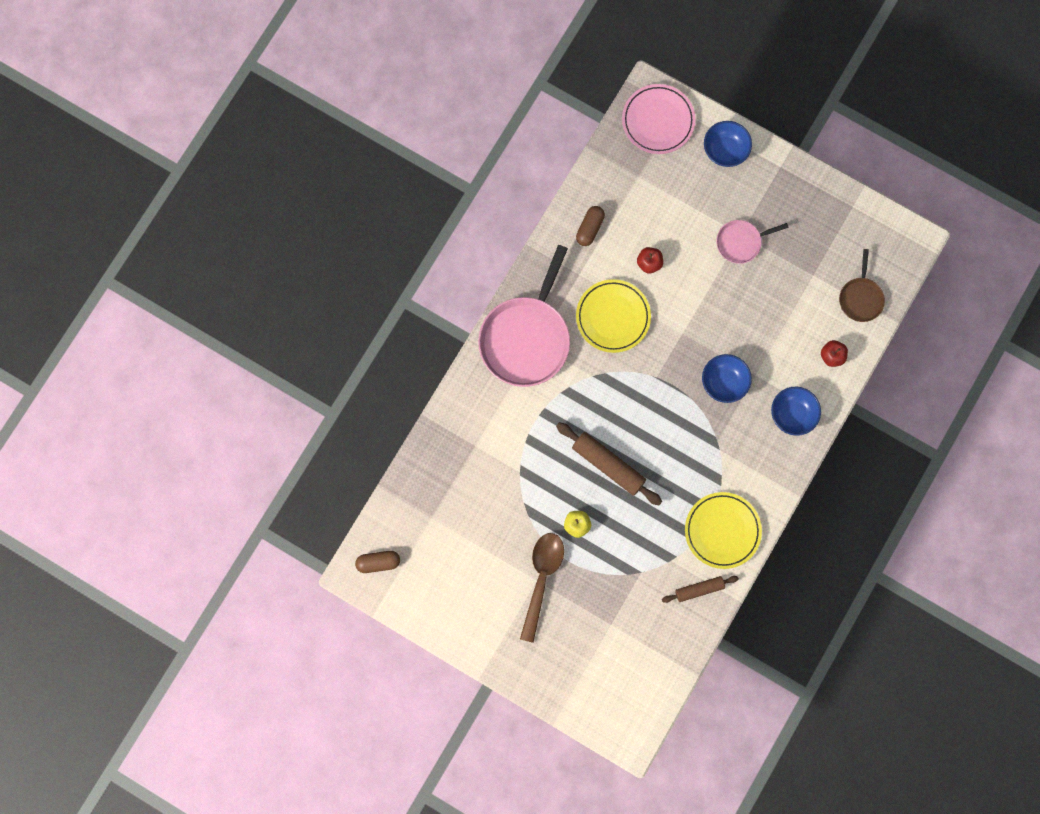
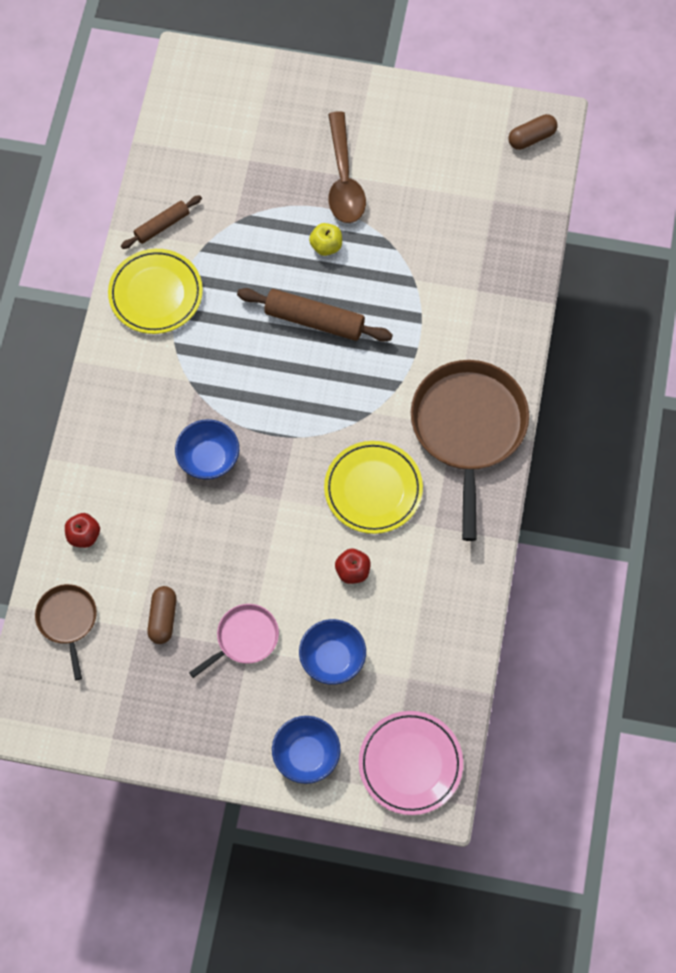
camera: 160 degrees right, 10 degrees down
(526, 339) = (468, 428): pink pan -> brown pan
(589, 228) = (444, 588): brown capsule -> brown capsule (163, 618)
(792, 414) = (112, 450): blue bowl -> blue bowl (332, 658)

